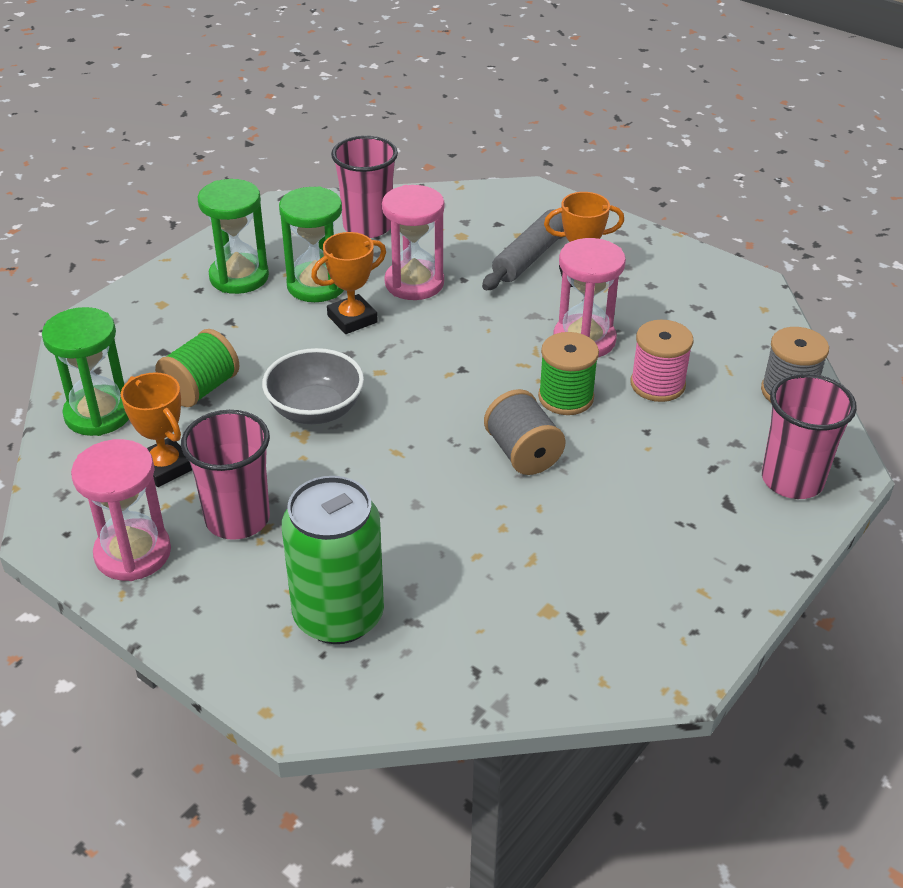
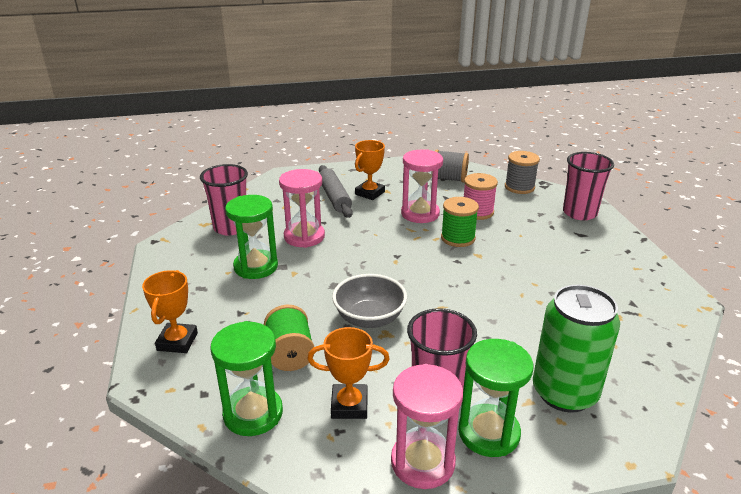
camera: 50 degrees left, 10 degrees down
(239, 277) = (202, 289): green hourglass -> green hourglass (488, 433)
(352, 319) = (305, 269): orange trophy -> orange trophy (177, 341)
(522, 453) = (487, 269): grey spool -> grey spool (449, 179)

